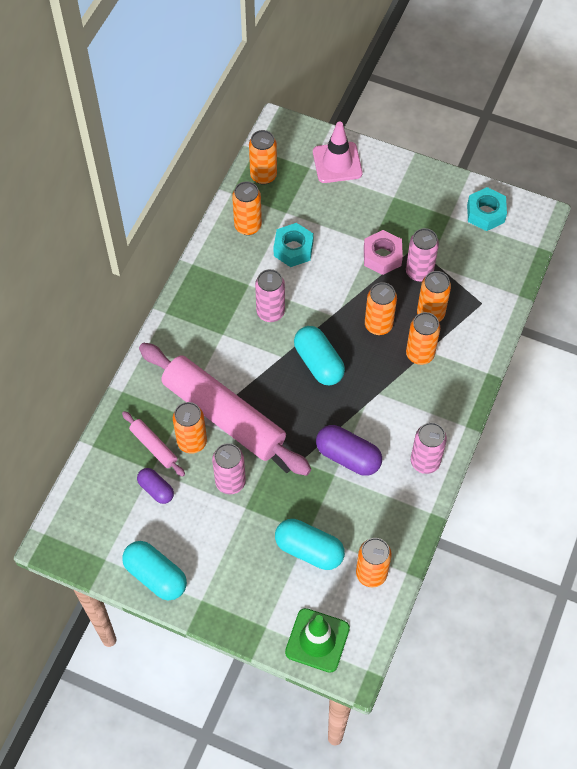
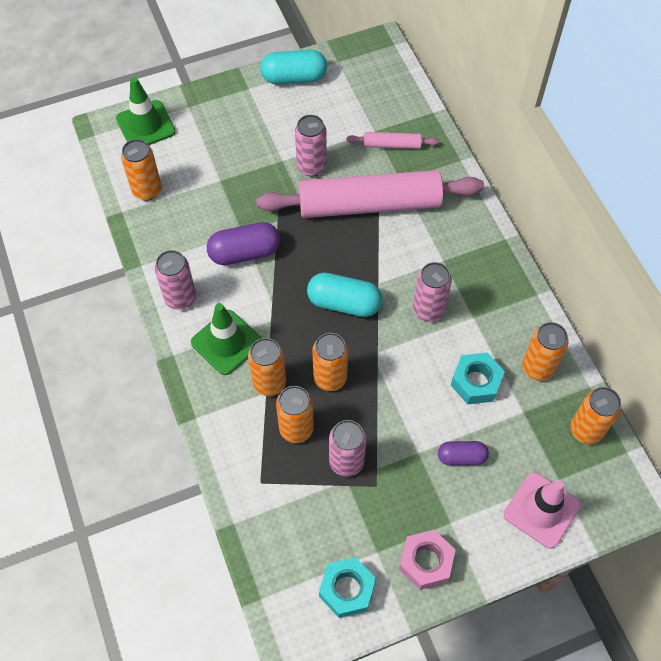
camera: 135 degrees right, 0 degrees up
(156, 489) = (356, 122): purple capsule -> purple capsule (461, 457)
(192, 442) = (369, 169): orange can -> none
(309, 550) = (207, 170): turquoise capsule -> none
(382, 256) = (394, 447): pink nut -> pink nut (426, 562)
(422, 403) = (227, 342): none -> green traffic cone

